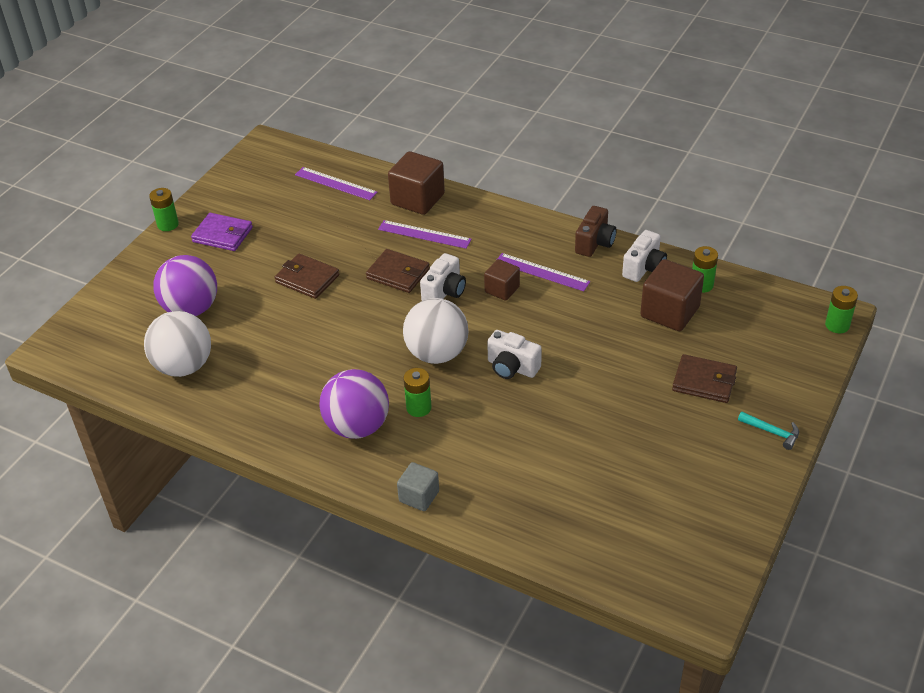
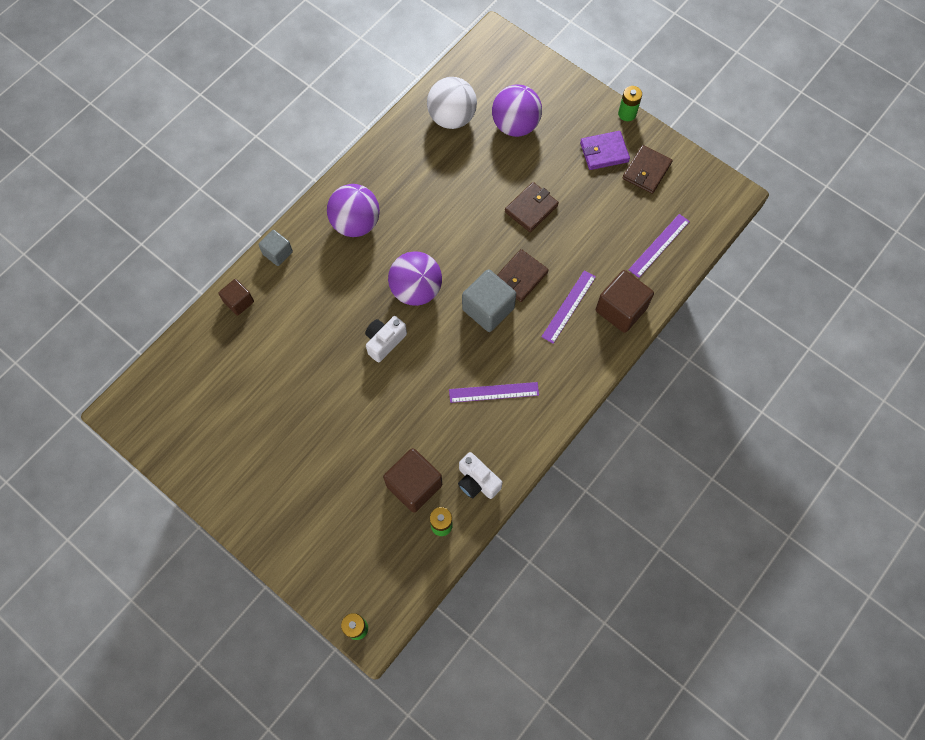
camera: 100 degrees right, 25 degrees up
(222, 235) = (604, 152): purple wallet -> purple wallet turned 45 degrees clockwise
(419, 408) = (362, 267): green battery -> none
(437, 353) = (416, 290): white ball -> purple ball
(444, 292) = (488, 309): white camera -> grey cube
(502, 289) = (479, 354): brown cube -> brown cube (239, 302)
(542, 272) = (493, 392): purple ruler -> purple ruler turned 45 degrees clockwise
(595, 243) = (522, 448): brown camera -> none
(704, 381) = (325, 486): brown wallet -> brown wallet (646, 171)
(772, 432) = (255, 520): turquoise hammer -> none

